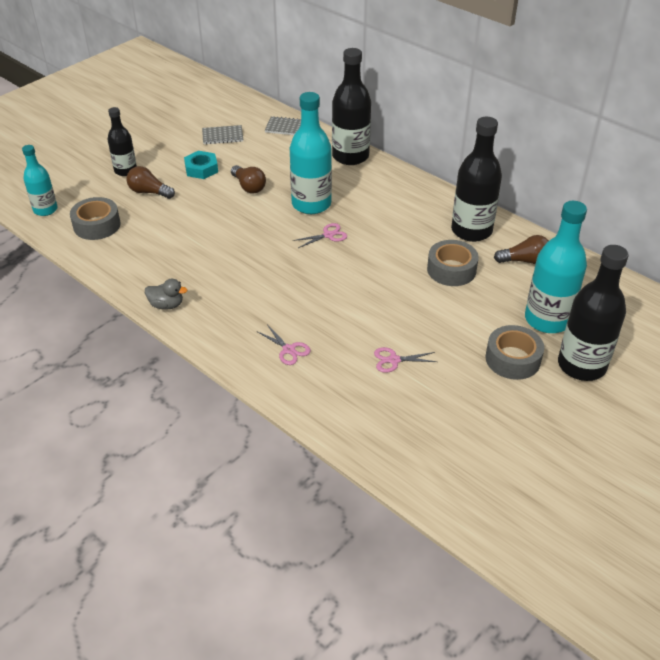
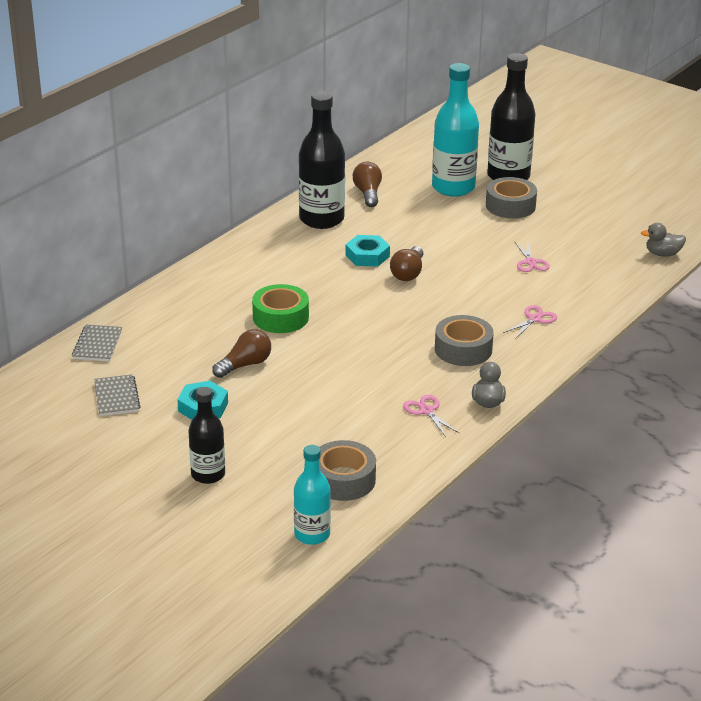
camera: 95 degrees left, 10 degrees down
(149, 192) = (262, 445): brown light bulb -> brown light bulb (408, 273)
(311, 204) = (280, 317): turquoise bottle -> green tape
(328, 235) = (341, 303): pink scissors -> pink scissors (426, 411)
(350, 156) = (173, 294): black bottle -> none
(406, 254) = (367, 256): none -> turquoise nut
(411, 476) = (662, 254): none -> grey duck
(451, 270) = (389, 231): grey tape -> grey tape (463, 349)

